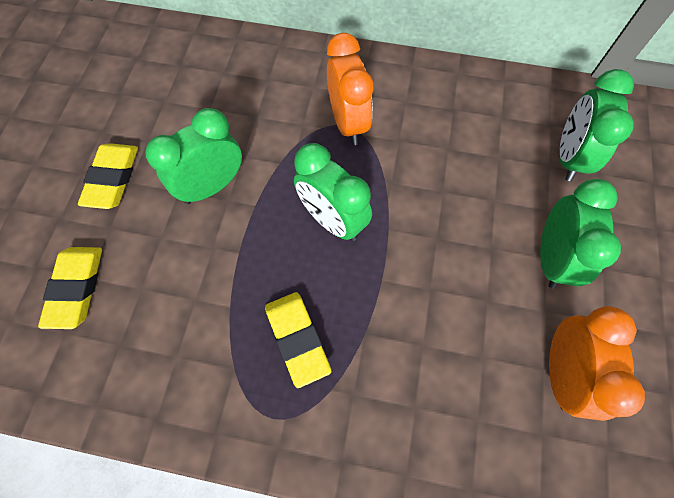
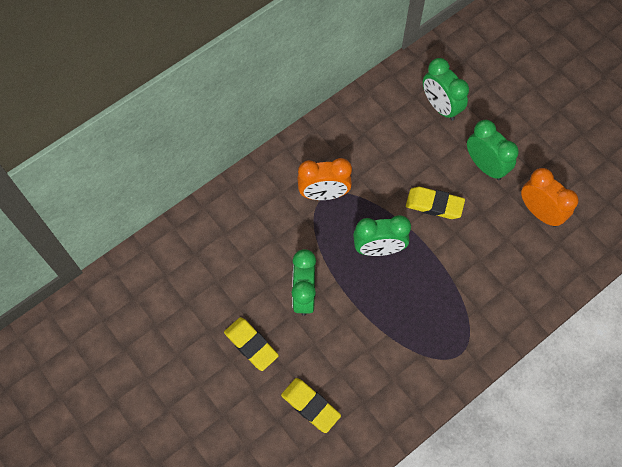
camera: 50 degrees left, 0 degrees up
(297, 339) = (430, 314): yellow eraser -> yellow eraser (434, 205)
(347, 123) = (324, 194): orange clock -> orange clock turned 150 degrees clockwise

